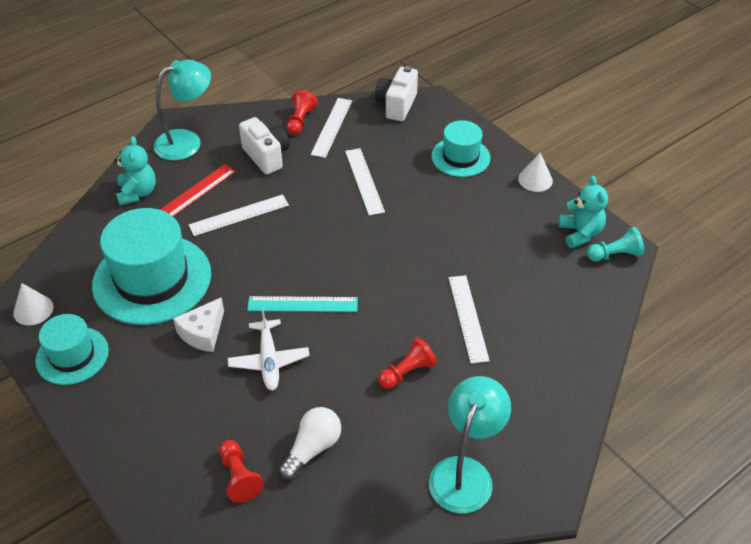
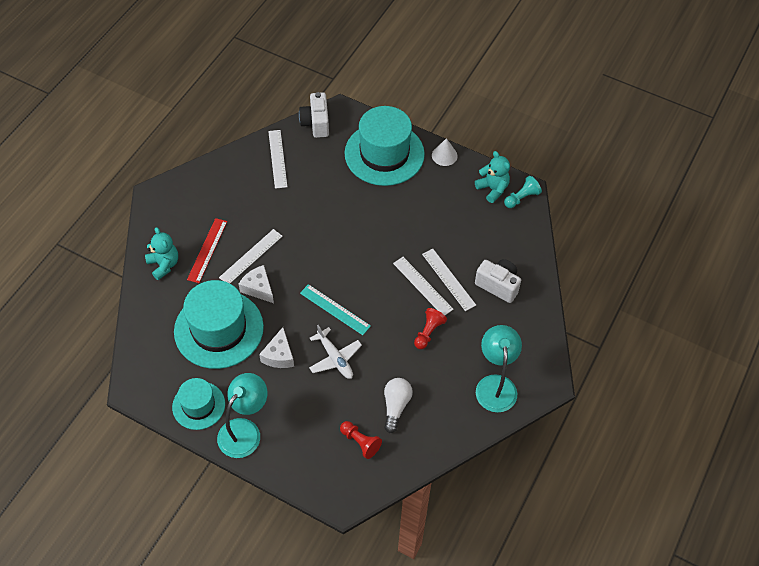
camera: 25 degrees left, 10 degrees up
(33, 310) = (147, 383): white cone -> none
(187, 141) = (174, 208): turquoise lamp -> turquoise lamp (245, 430)
(226, 251) = (258, 288): none -> white cheese
(266, 156) = (243, 200): white camera -> white camera (498, 285)
(300, 120) = (250, 161): red pawn -> none
(302, 304) = (335, 309): turquoise ruler -> turquoise ruler turned 60 degrees clockwise
(364, 181) = (326, 197): white ruler -> white ruler (422, 286)
(460, 157) = (384, 154): turquoise hat -> turquoise hat, size x1.76

